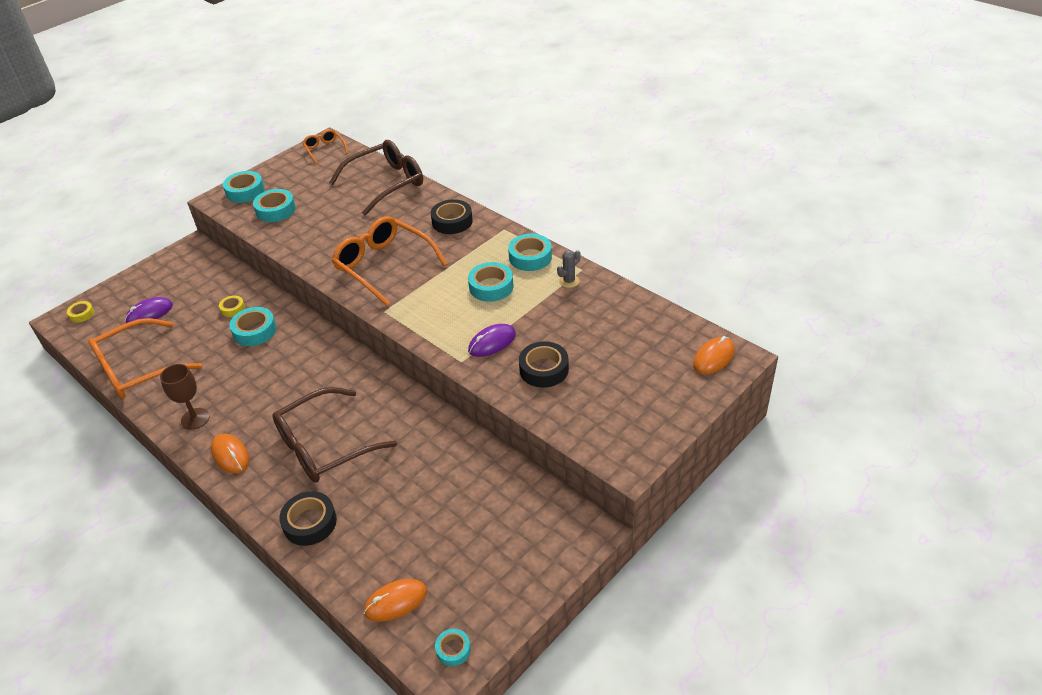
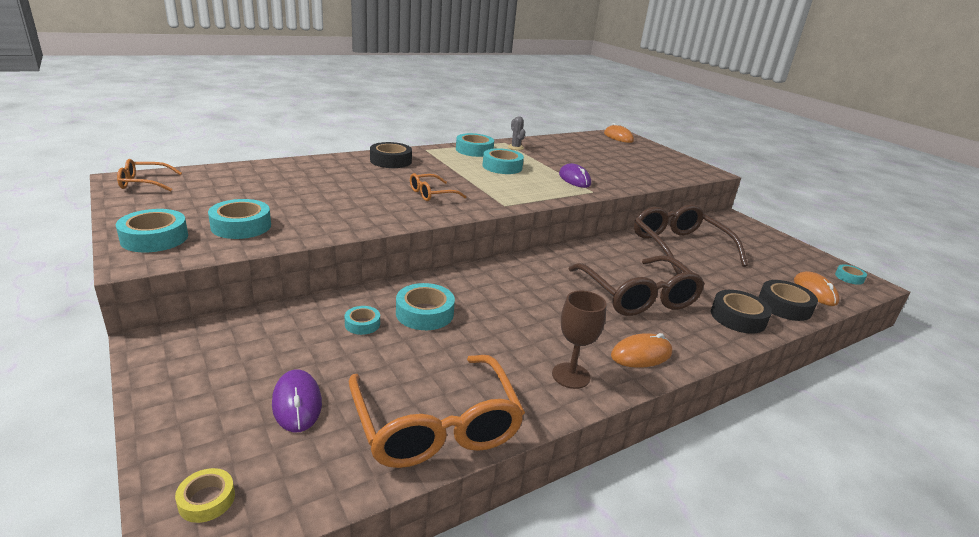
camera: 80 degrees left, 15 degrees down
(233, 309) = (362, 324): yellow tape -> turquoise tape
(384, 266) = (432, 194): orange glasses -> orange glasses, size x0.50
(385, 183) = (280, 170): brown glasses -> brown glasses (680, 247)
(544, 369) = (613, 172): black tape -> black tape (784, 306)

